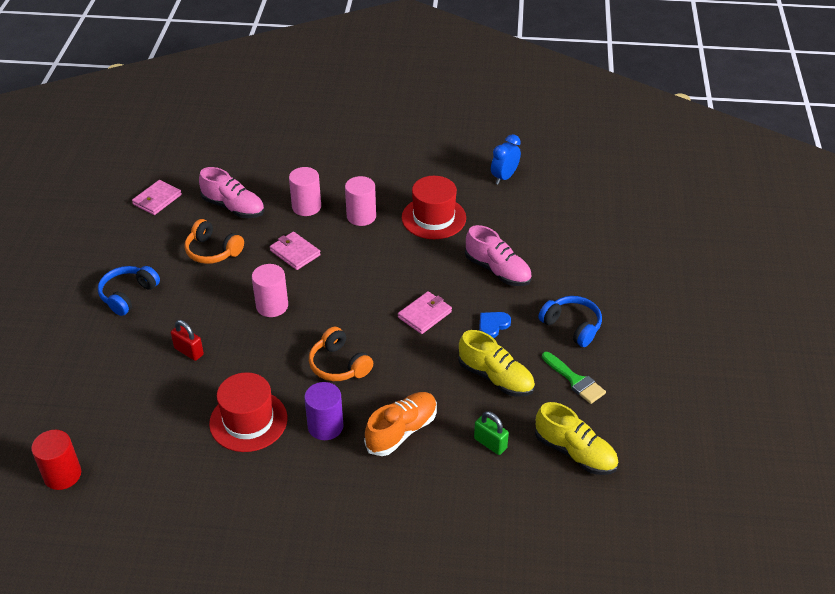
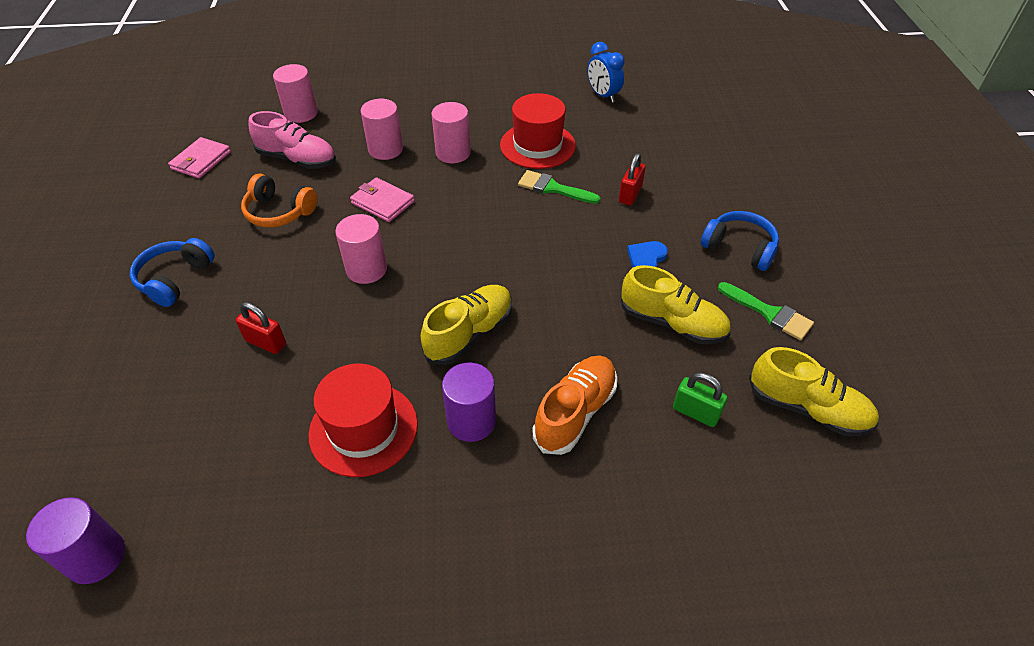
camera: 10 degrees left, 5 degrees up
(62, 475) = (96, 557): red cylinder -> purple cylinder
(243, 166) = (301, 113): none -> pink cylinder
(339, 365) = (469, 333): orange headphones -> yellow shoe
(424, 315) = (560, 256): pink wallet -> none
(435, 257) = (553, 188): none -> green brush
(498, 270) = (630, 195): pink shoe -> red padlock
(504, 177) = (603, 95): blue clock -> blue clock turned 60 degrees counterclockwise

